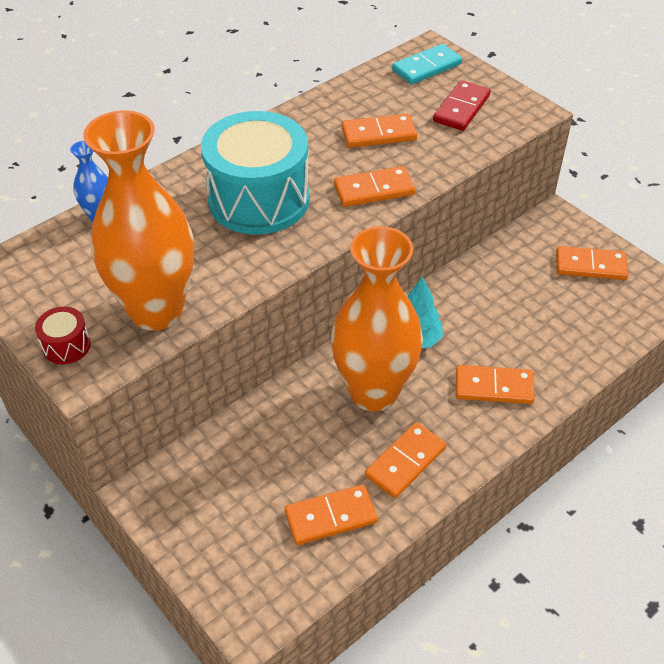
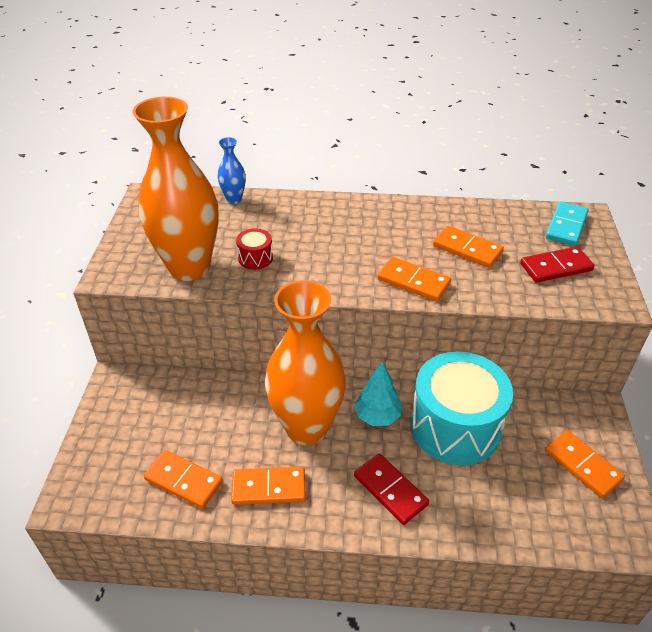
camera: 45 degrees right, 5 degrees down
(66, 346) = (124, 255): red drum -> red drum (255, 258)
(258, 199) = (331, 243): turquoise drum -> turquoise drum (455, 426)
(427, 67) = (566, 226): turquoise domino -> turquoise domino turned 75 degrees counterclockwise
(494, 387) = (390, 490): orange domino -> red domino

